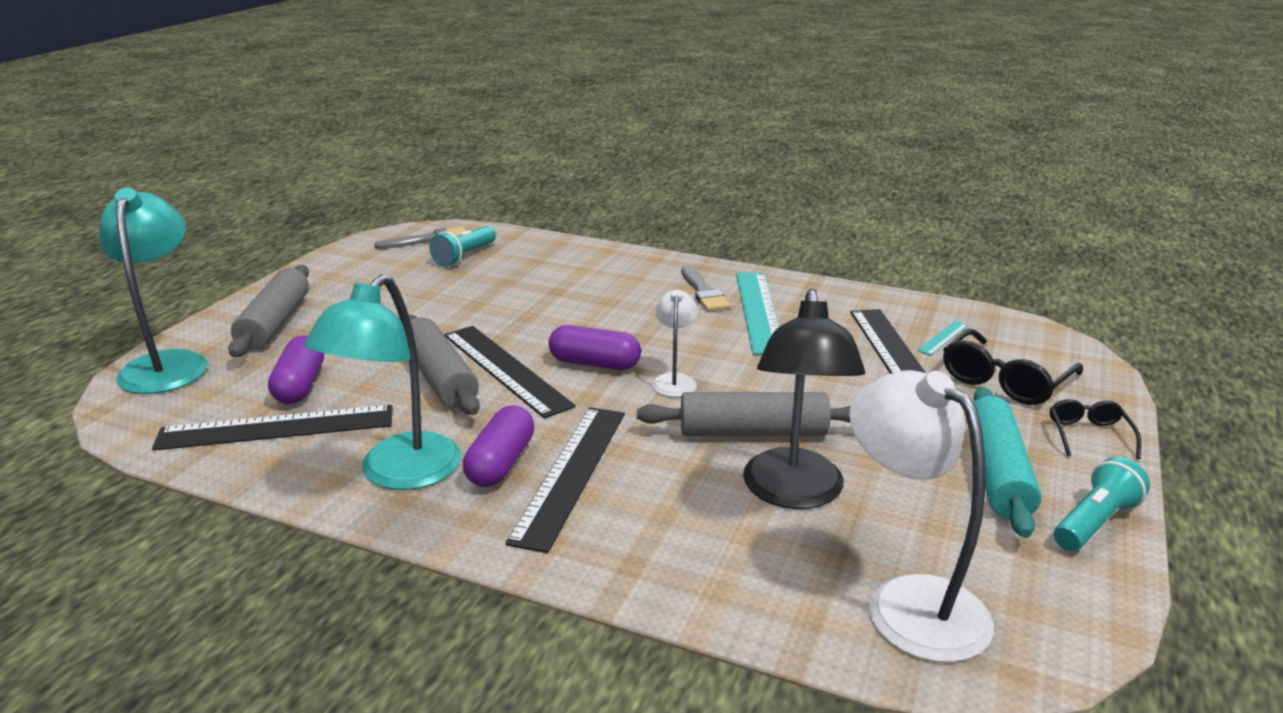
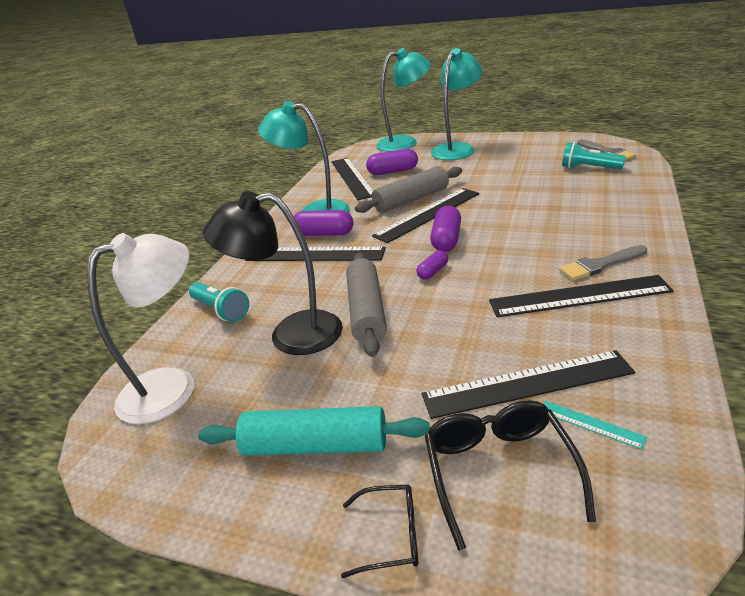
camera: 90 degrees right, 5 degrees up
(274, 323) = (457, 149): grey rolling pin -> turquoise lamp
(674, 380) = (433, 272): white lamp -> purple capsule
(758, 311) = (579, 296): turquoise ruler -> black ruler
(1004, 381) = (499, 471): black glasses -> black glasses turned 45 degrees clockwise
(1094, 522) = (237, 508): turquoise flashlight -> turquoise flashlight (221, 310)

